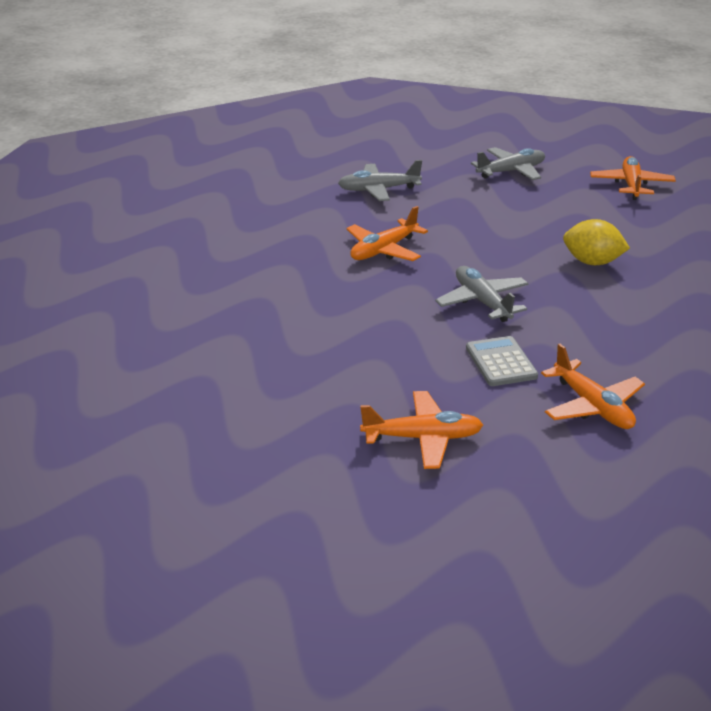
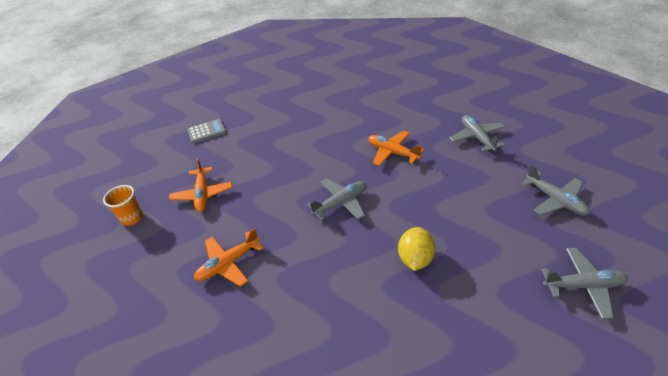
camera: 85 degrees right, 10 degrees up
(467, 530) = (132, 218): none -> orange cup
(501, 362) = (273, 218): grey calculator -> grey calculator (207, 131)
(631, 185) = (583, 285): orange plane -> grey plane

